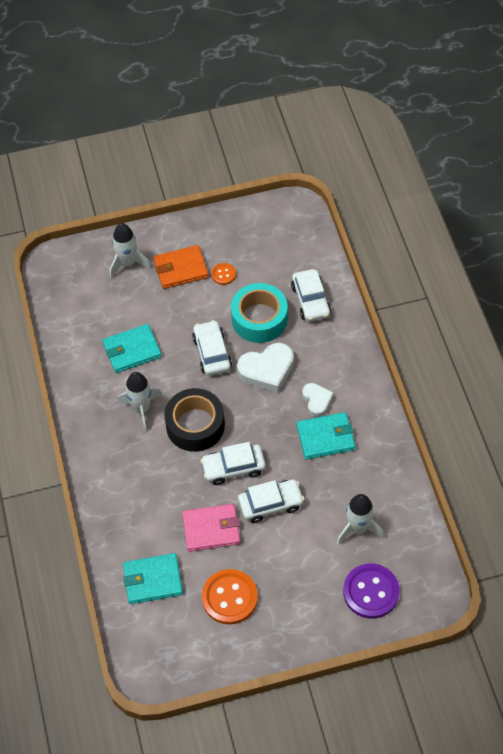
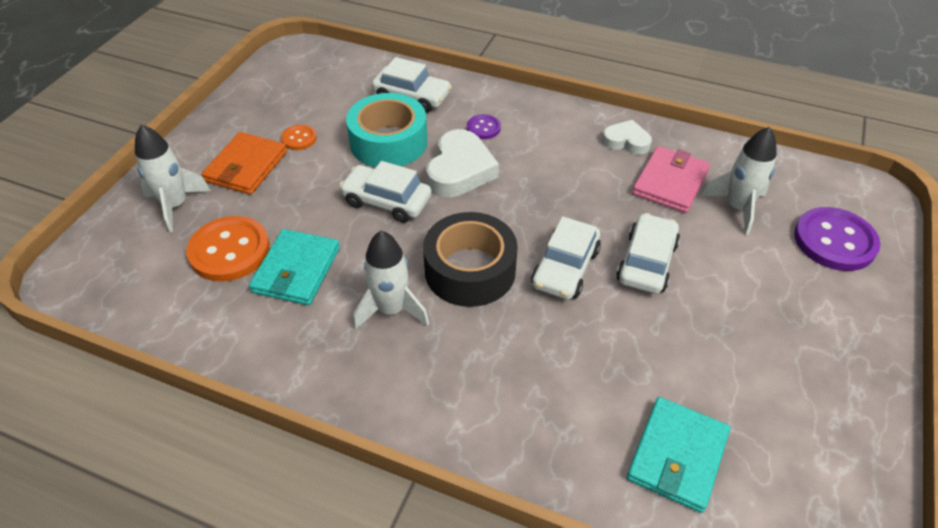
camera: 55 degrees left, 10 degrees down
(211, 529) = (639, 339): pink wallet -> pink wallet (670, 182)
(229, 597) = (763, 380): orange button -> orange button (229, 251)
(315, 357) = (483, 128): none -> purple button
(317, 401) = (540, 154): white heart -> white heart (626, 141)
(325, 437) = (594, 171): turquoise wallet -> none

